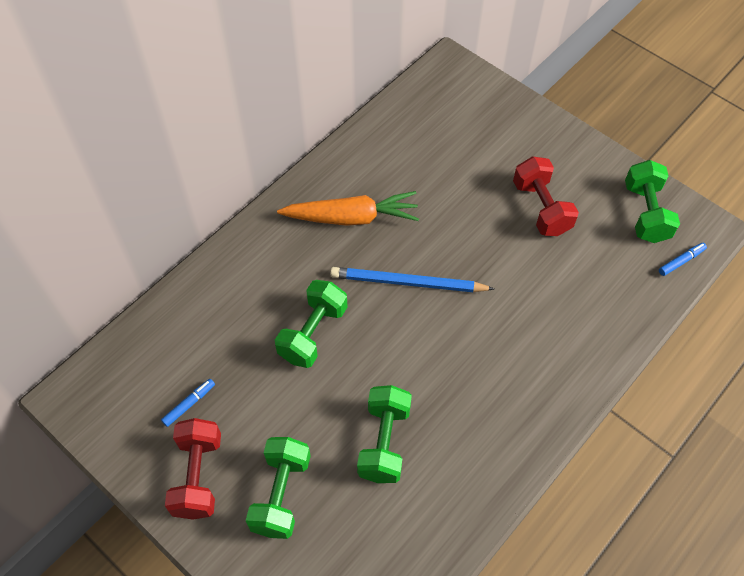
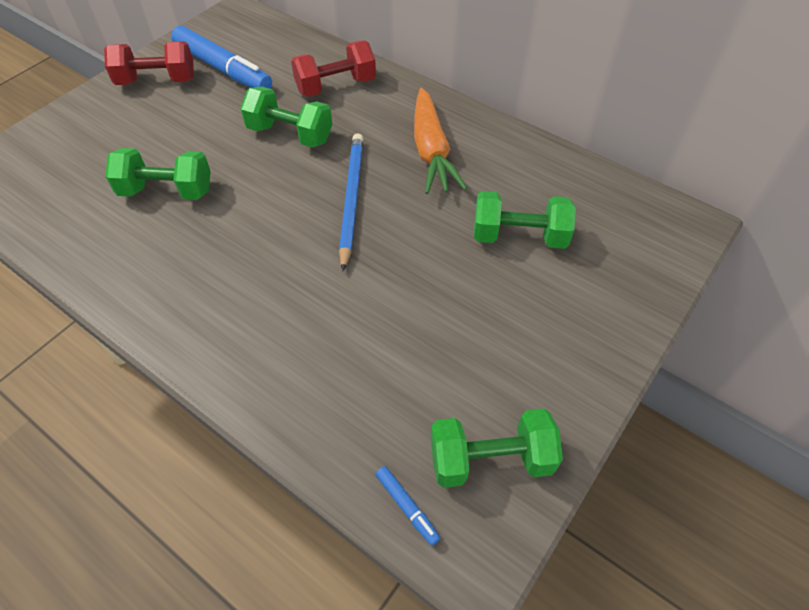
camera: 85 degrees right, 5 degrees down
(189, 404) = (223, 69): blue marker -> blue marker, size x2.39
(281, 494) = (129, 128): green dumbbell -> green dumbbell (519, 236)
(541, 208) = (475, 324): red dumbbell -> red dumbbell (336, 86)

